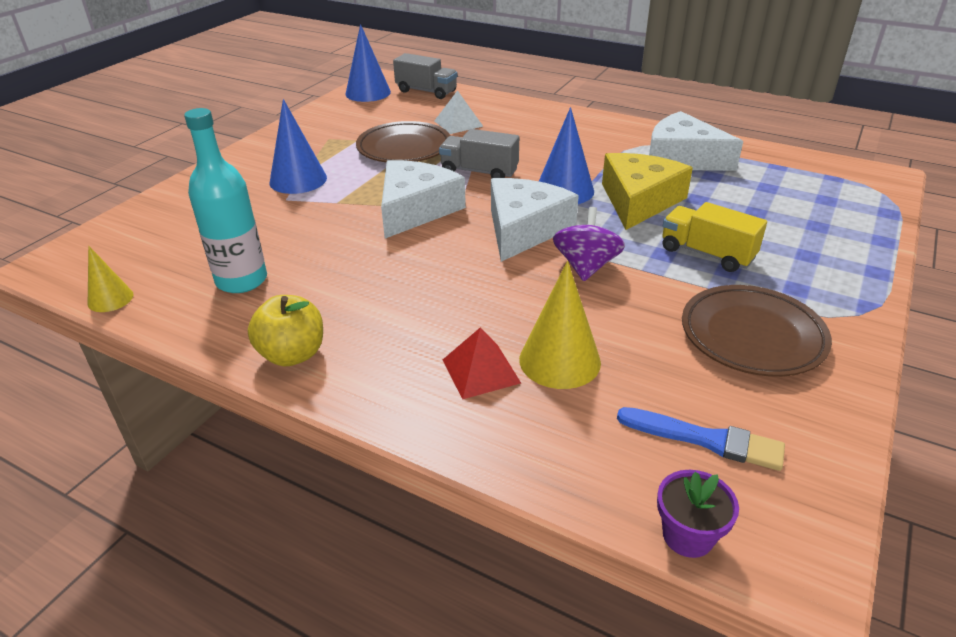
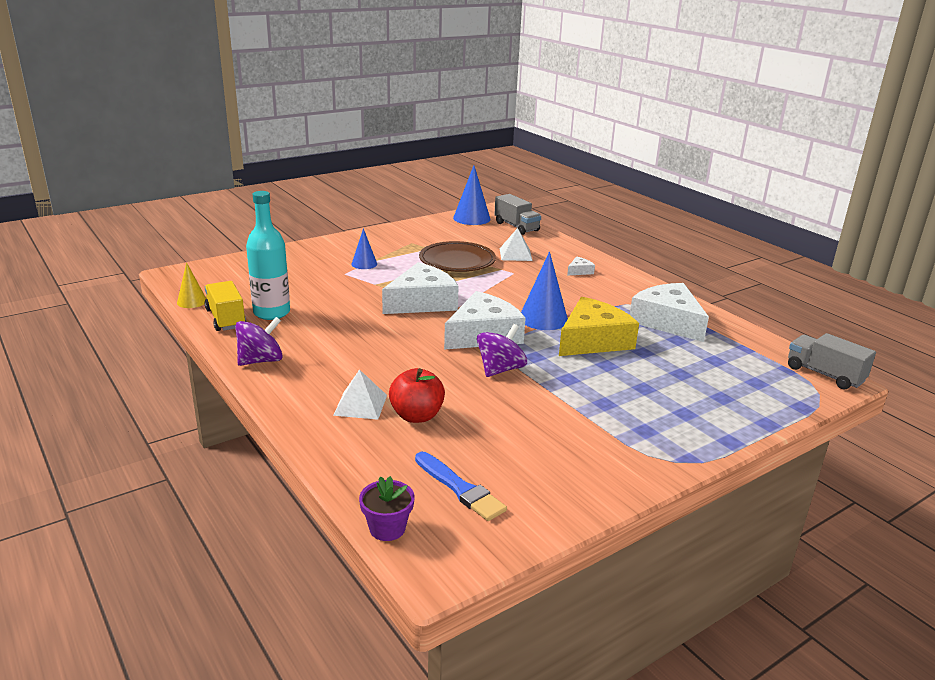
camera: 25 degrees right, 10 degrees down
(292, 354) = (261, 360): yellow apple -> purple spinning top
(298, 180) = (364, 264): blue cone -> blue cone, size x0.60
(479, 172) = (494, 290): grey truck -> grey truck (824, 374)
(481, 371) = (360, 405): red pyramid -> white pyramid
(542, 125) = (579, 271): none -> white cheese
(559, 360) = (416, 416): yellow cone -> red apple
(707, 254) = (602, 388): yellow truck -> yellow truck (226, 318)
(752, 336) = (570, 446): brown plate -> none

